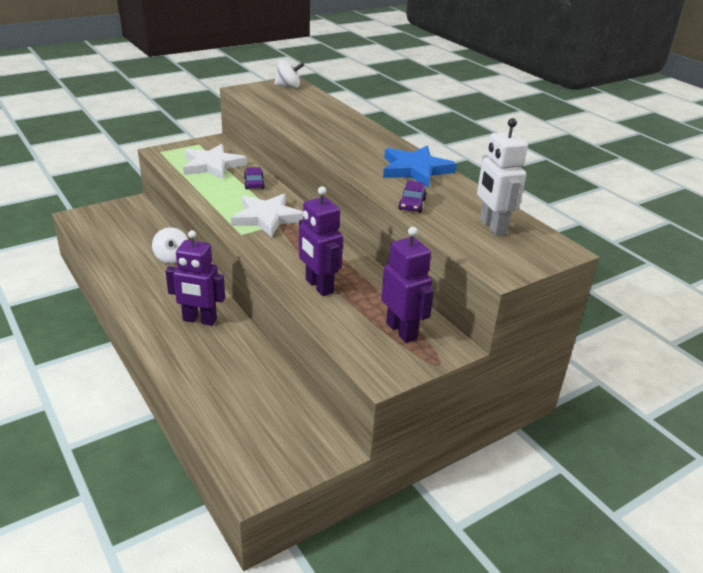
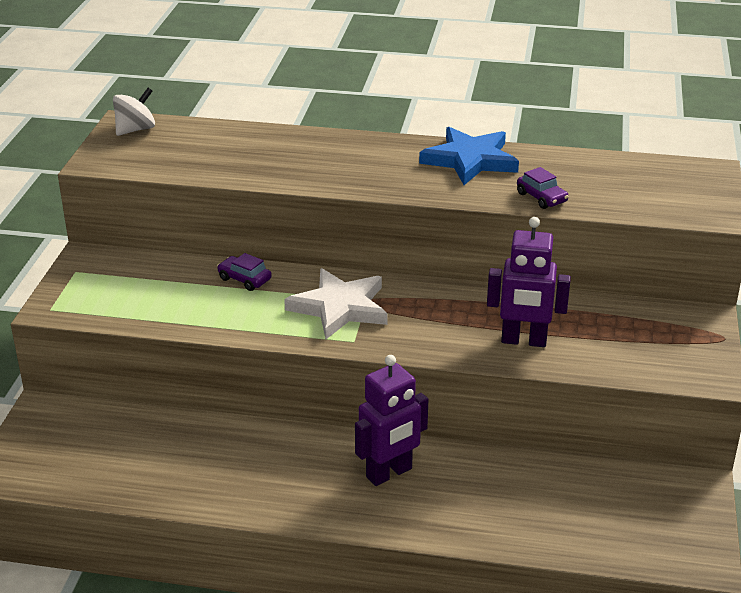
camera: 45 degrees left, 0 degrees up
(172, 257) = (227, 435): white spinning top -> none
(212, 165) = (152, 287): white star -> none
(402, 331) = (654, 331): purple robot -> none
(492, 227) = (634, 180): white robot -> none

